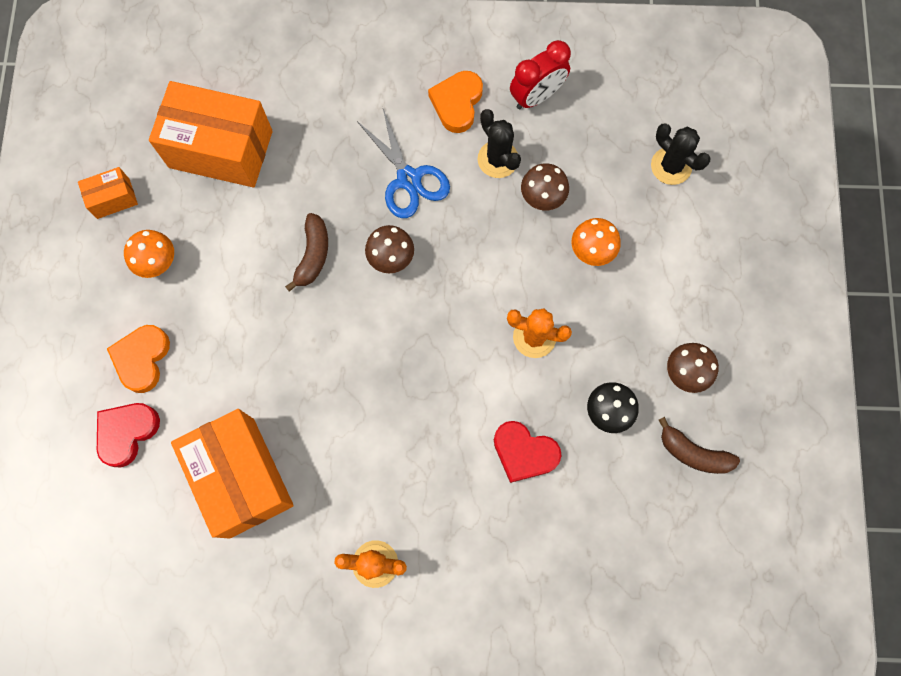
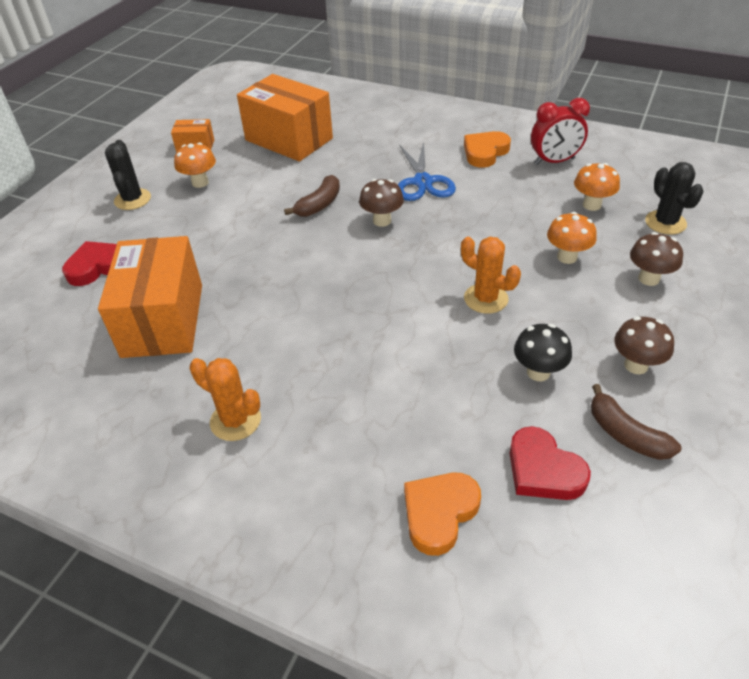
camera: 25 degrees right, 30 degrees down
(142, 359) = (145, 228): orange heart -> orange heart (439, 513)
(498, 159) = (504, 187): black cactus -> black cactus (132, 199)
(524, 452) = (435, 379): red heart -> red heart (543, 470)
(542, 198) = (534, 216): brown mushroom -> brown mushroom (648, 279)
(594, 161) = (591, 205): none -> orange mushroom

